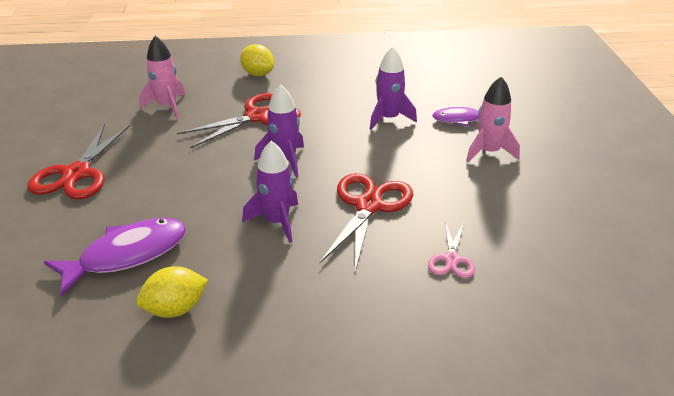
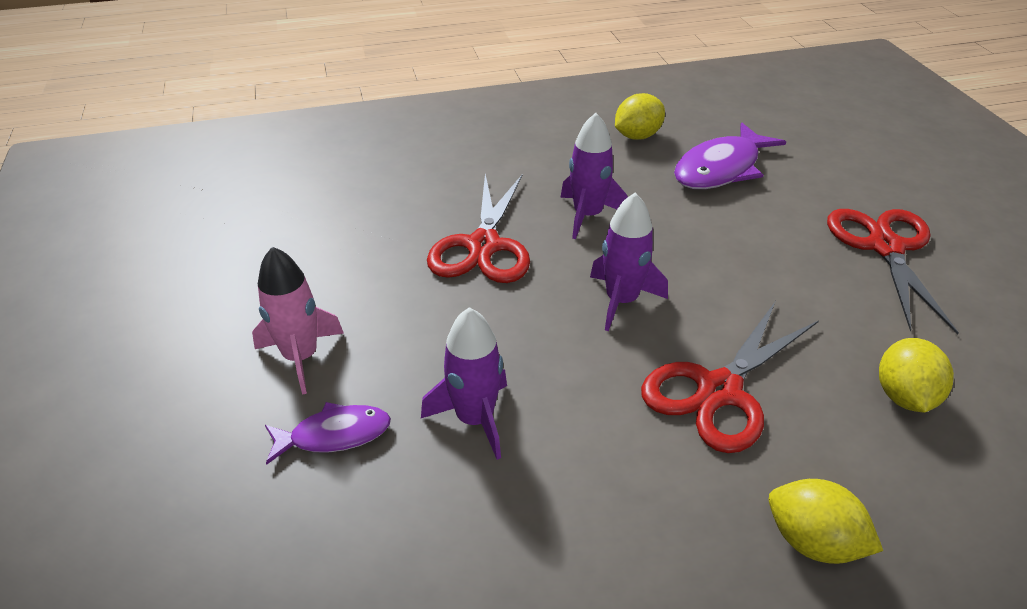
camera: 170 degrees right, 5 degrees up
(167, 106) = (904, 396): pink rocket -> yellow lemon
(451, 259) = (384, 198): pink scissors -> none

